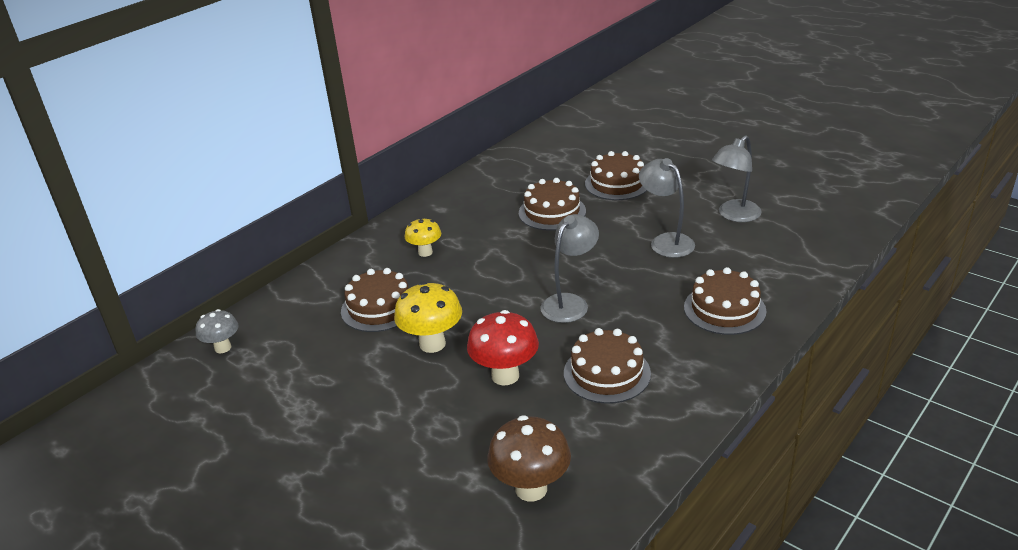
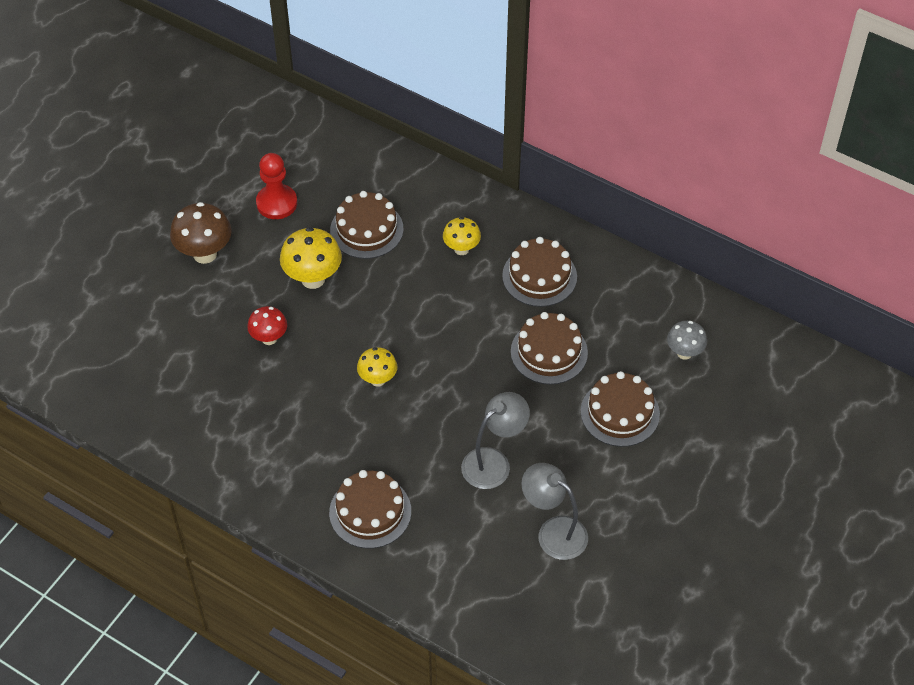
camera: 80 degrees right, 20 degrees up
(223, 348) = (306, 131): grey mushroom -> grey mushroom (684, 353)
(316, 370) = (276, 203): none -> red pawn
(505, 376) = (269, 338): red mushroom -> red mushroom, size x0.63
(531, 489) = (137, 369): brown mushroom -> brown mushroom (205, 254)
(570, 303) = (378, 379): grey lamp -> yellow mushroom
(607, 373) = (272, 414): brown cake -> brown cake (539, 276)

